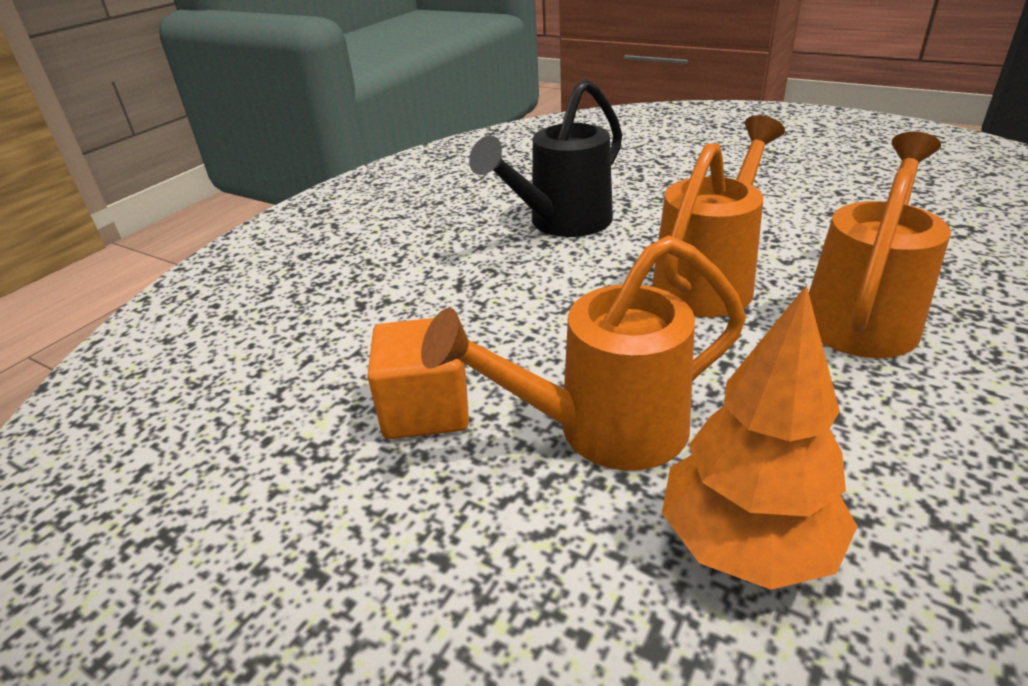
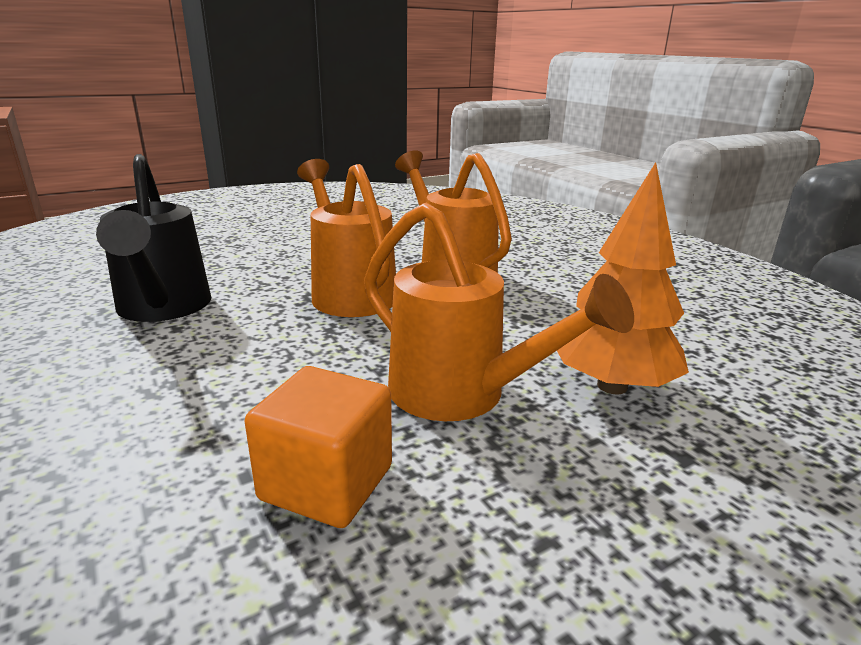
camera: 65 degrees left, 10 degrees down
(603, 429) = (461, 395): orange watering can -> orange watering can turned 60 degrees counterclockwise

